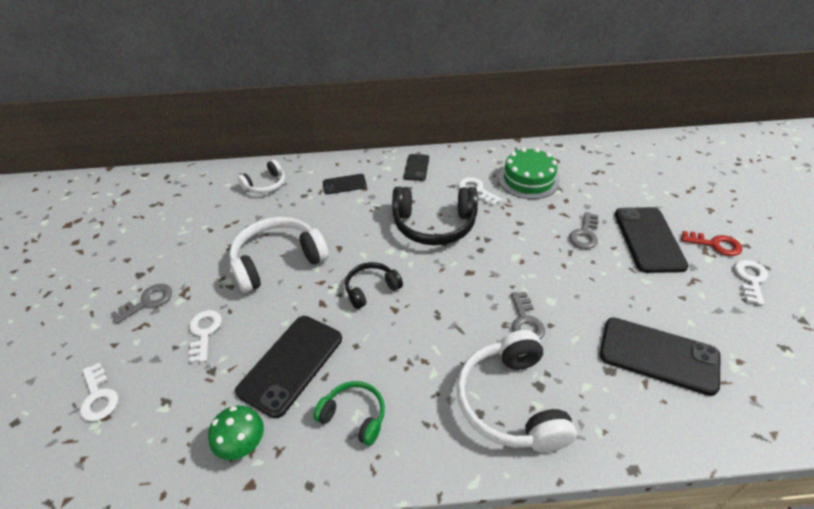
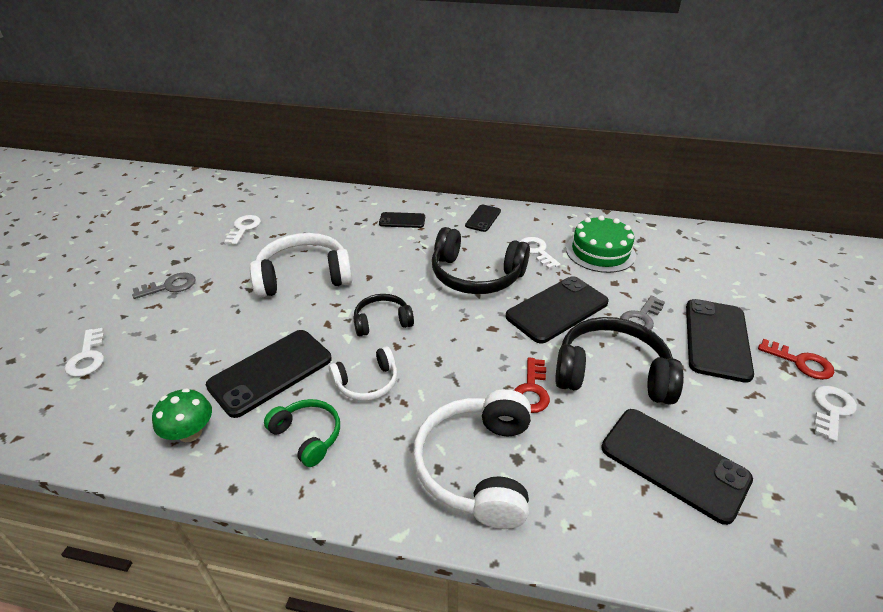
camera: 15 degrees right, 5 degrees down
(204, 332) = (206, 324): white key -> white key (244, 228)
(265, 185) = (326, 207): white headphones -> white headphones (367, 382)
(515, 242) = (557, 309): none -> black phone
(525, 321) = (531, 390): grey key -> red key
(582, 290) = (611, 373): none -> black headphones

